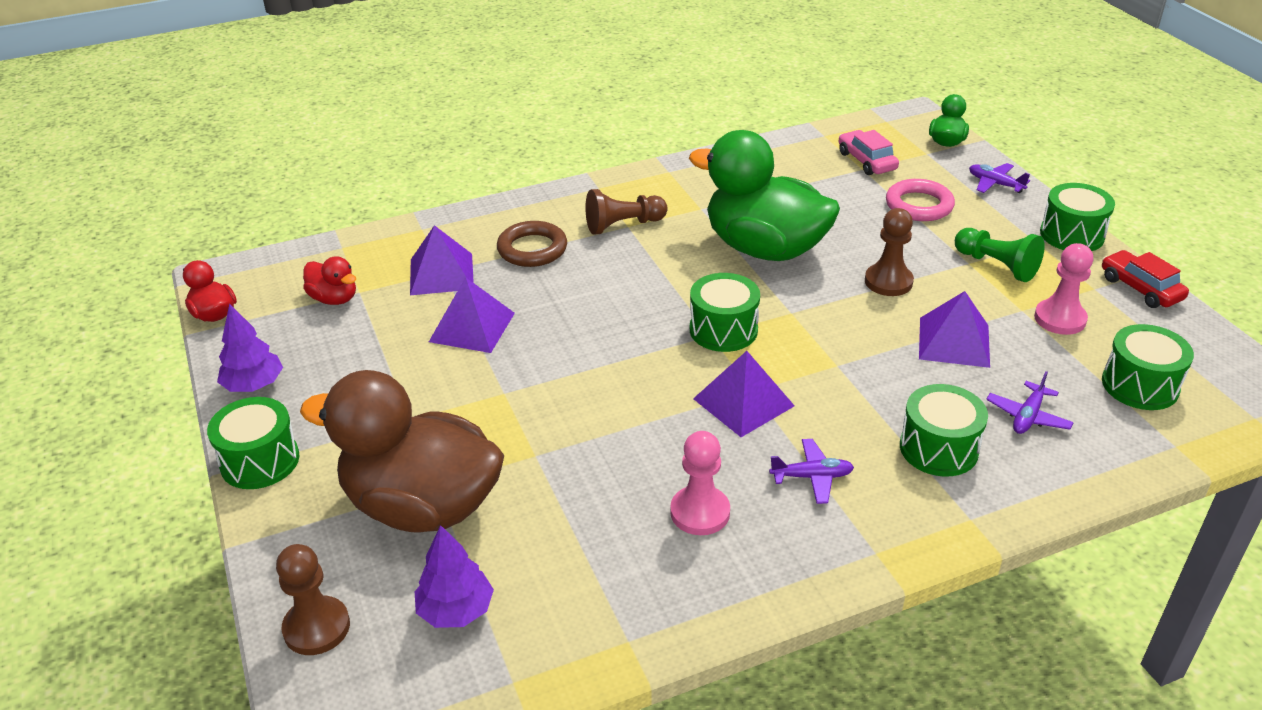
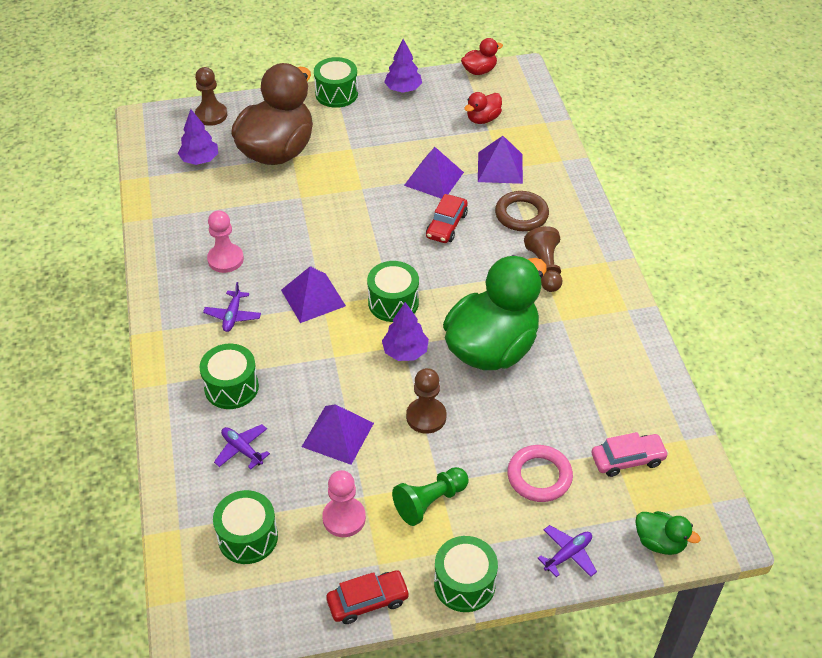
camera: 100 degrees right, 10 degrees up
(566, 305) = (446, 225): none -> red car
(800, 309) = (405, 352): none -> purple tree

